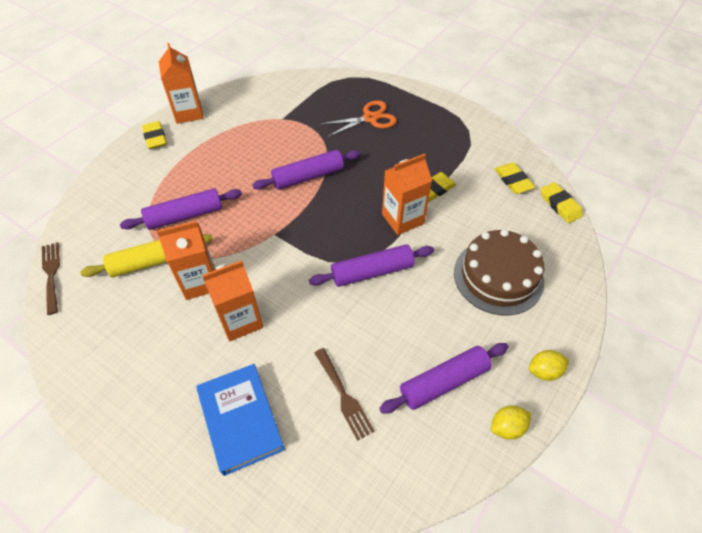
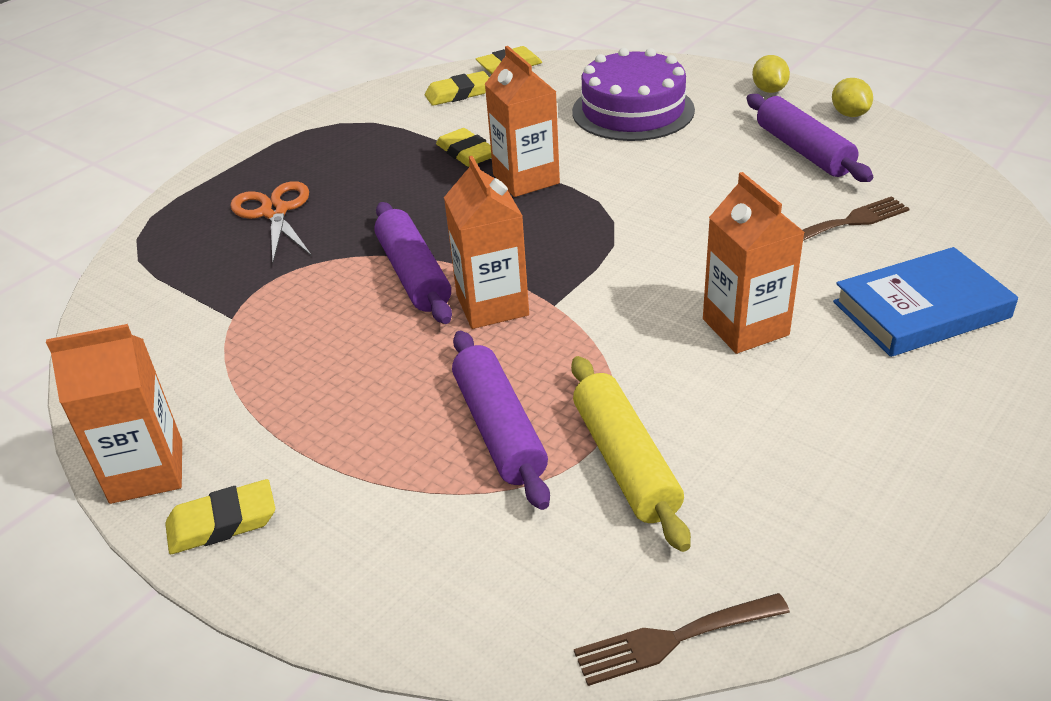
camera: 85 degrees left, 15 degrees down
(200, 281) = (669, 385): orange carton -> orange carton (492, 305)
(372, 271) = (632, 204): purple rolling pin -> none
(498, 276) = (633, 111): brown cake -> purple cake

